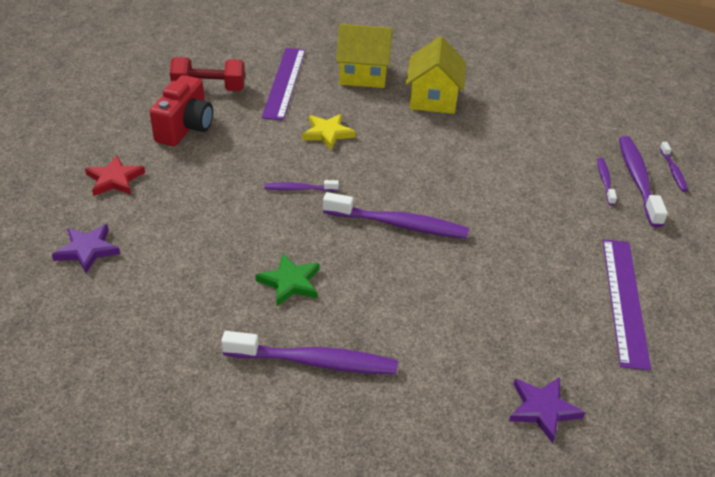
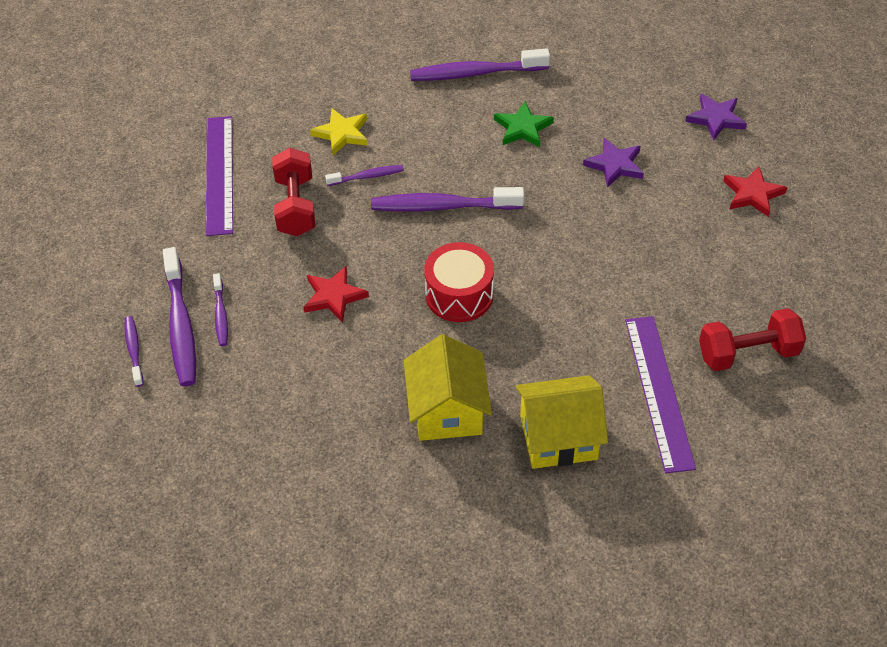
camera: 170 degrees right, 10 degrees up
(185, 128) = (731, 280): red camera -> none
(299, 189) = (560, 225): purple toothbrush -> purple toothbrush (367, 176)
(328, 133) = (562, 312): yellow star -> yellow star (342, 133)
(404, 158) = (459, 295): none -> red drum
(509, 176) = (334, 296): none -> red star
(542, 253) = (295, 206): none -> red dumbbell
(543, 409) = (295, 76): purple star -> purple star (615, 165)

